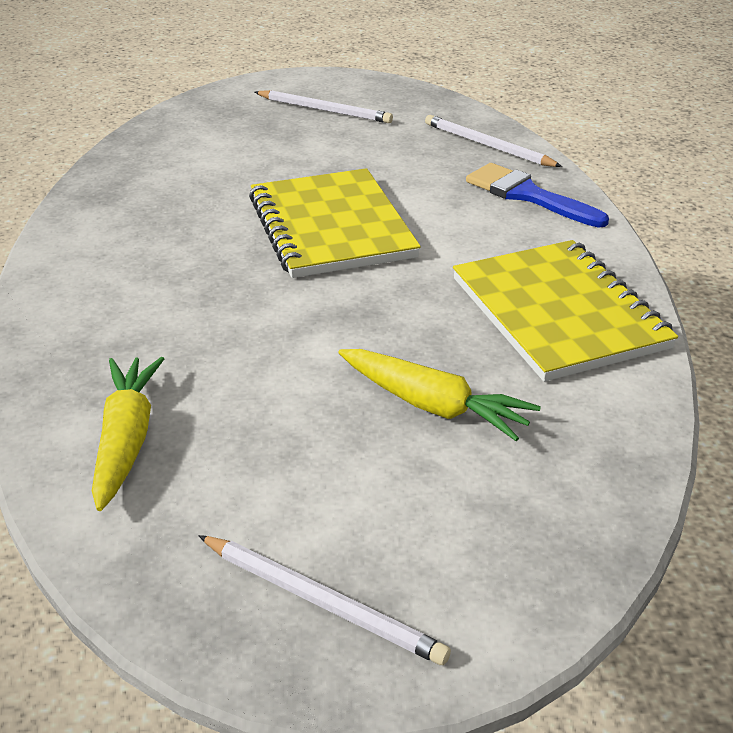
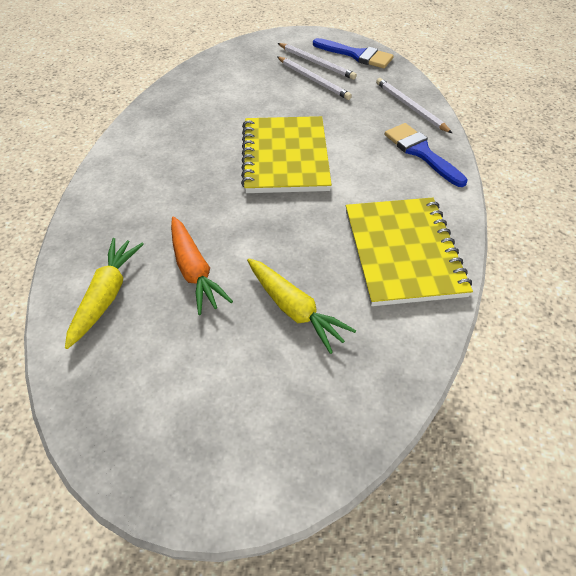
camera: 15 degrees right, 15 degrees up
(256, 385) = (194, 271): none -> orange carrot
(321, 601) = (171, 441): white pencil -> white pencil (313, 80)
(380, 94) = (357, 55): none -> blue brush

